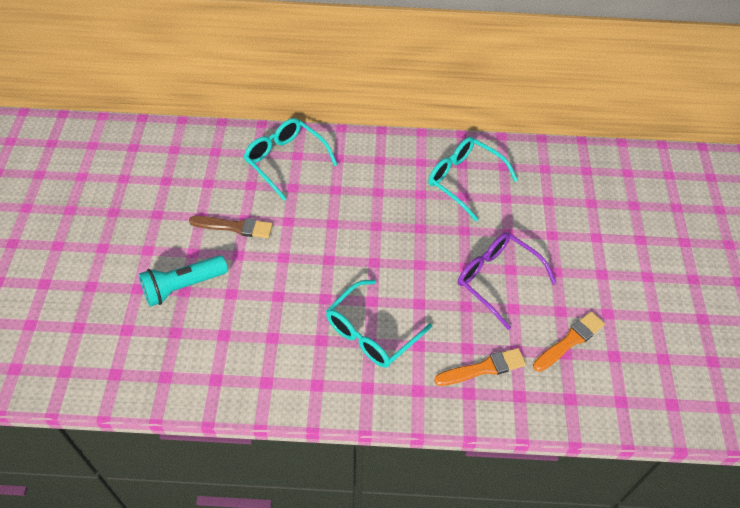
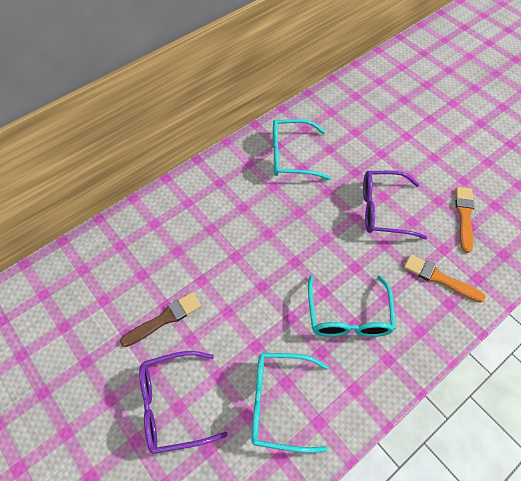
camera: 40 degrees left, 5 degrees up
(183, 286) = (173, 404): turquoise flashlight -> purple glasses
(286, 161) = (150, 234): turquoise glasses -> turquoise glasses (280, 403)
(483, 368) = (439, 278): orange brush -> orange brush turned 90 degrees counterclockwise

